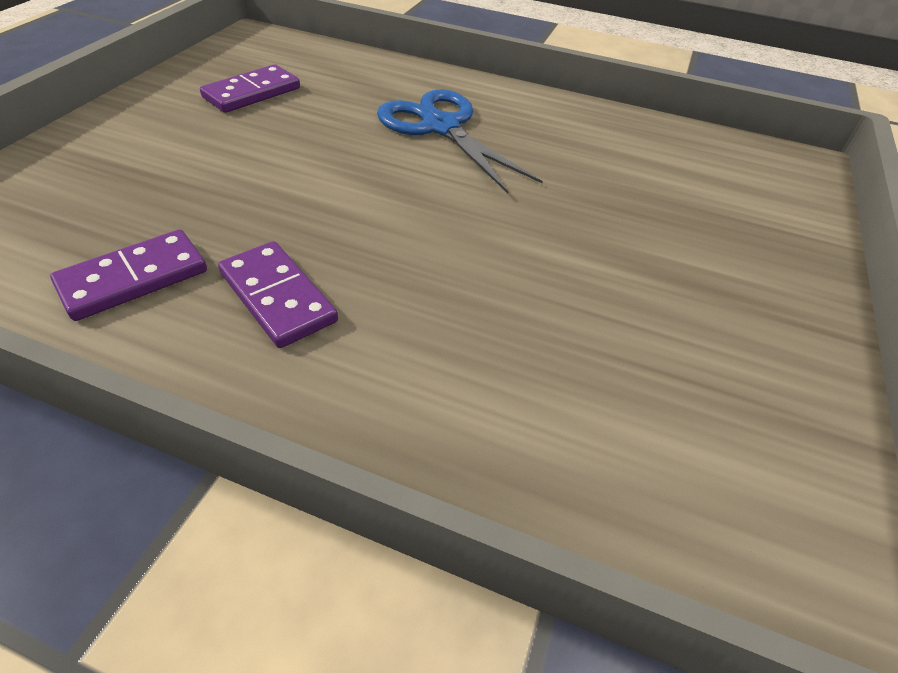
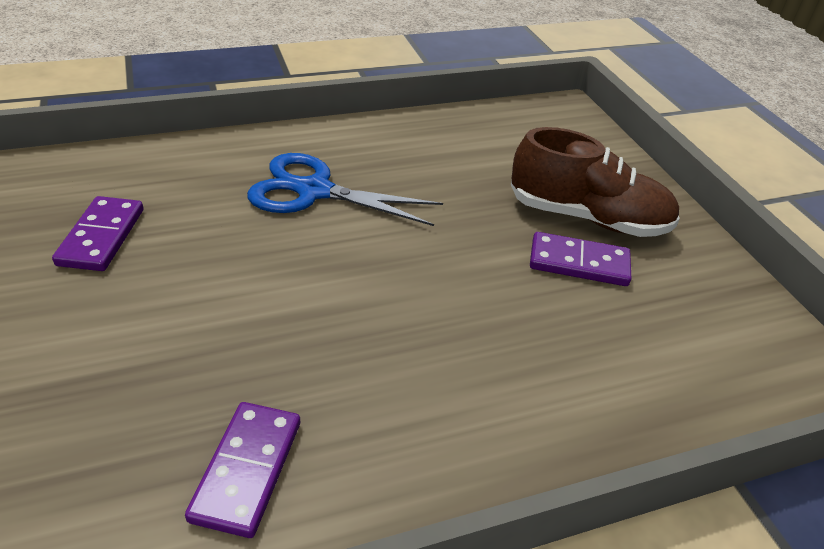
camera: 40 degrees left, 5 degrees down
(277, 297) = (379, 407): purple domino -> purple domino (579, 263)
(693, 263) = (587, 217): none -> brown shoe

